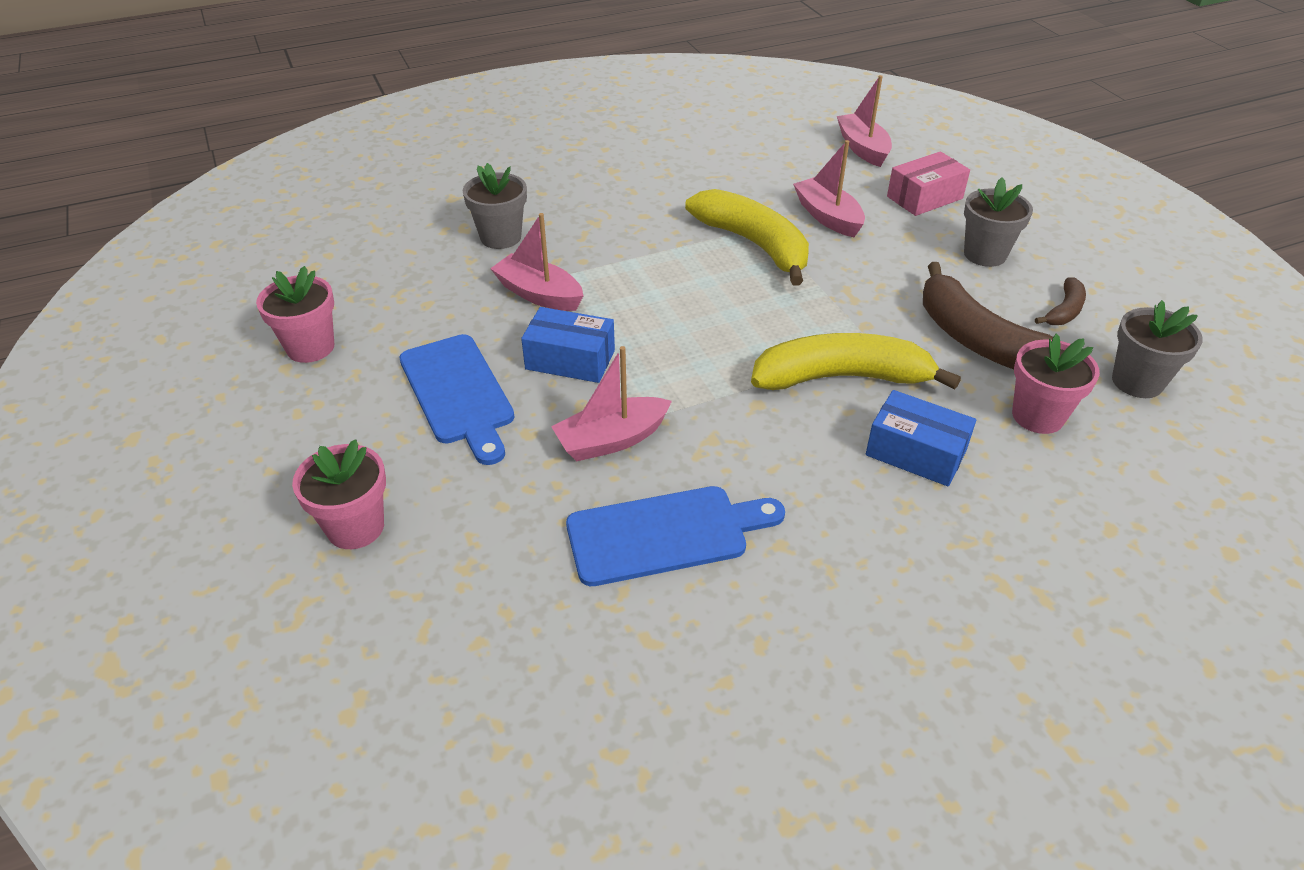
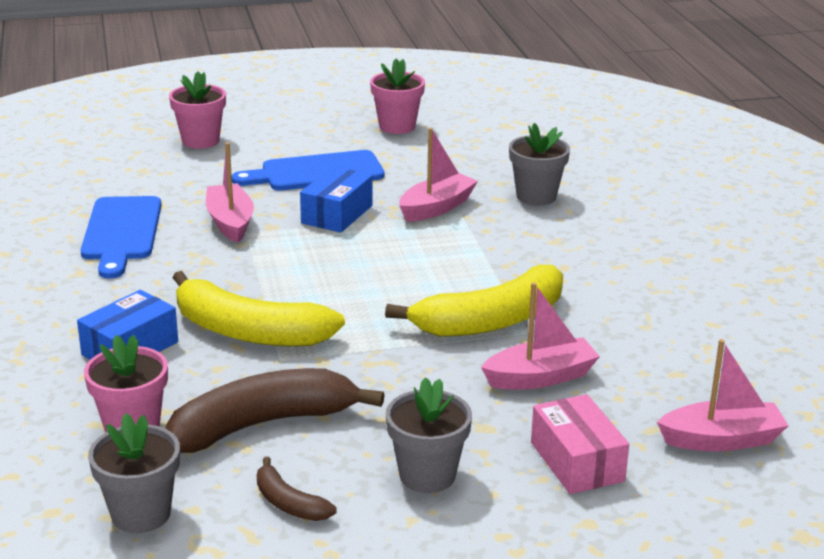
camera: 100 degrees right, 15 degrees down
(842, 377) = (248, 332): yellow banana -> yellow banana turned 105 degrees clockwise

